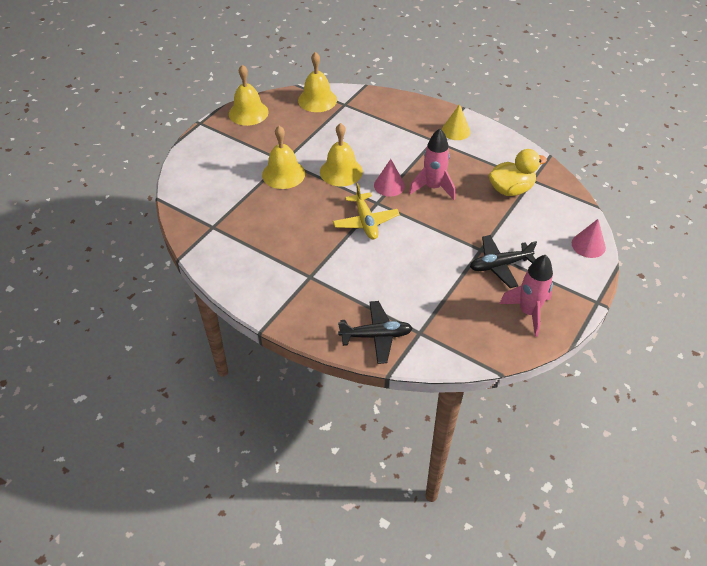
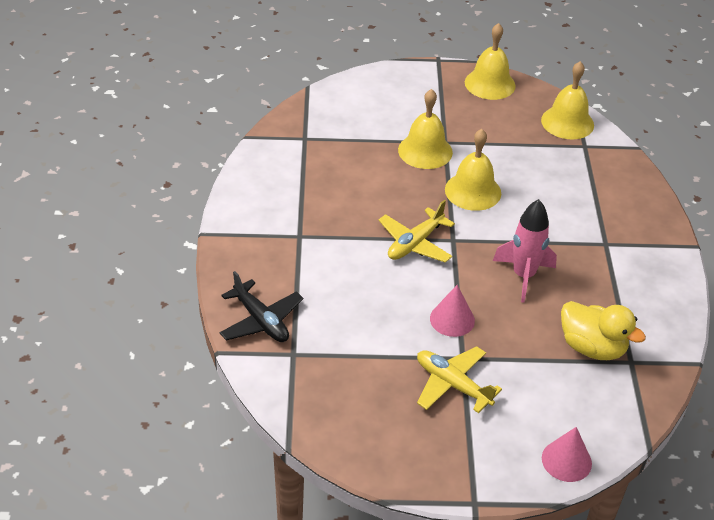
camera: 55 degrees right, 5 degrees down
(389, 185) = (490, 238): pink cone -> pink cone (452, 319)
(456, 131) = (644, 256): yellow cone -> none
(500, 265) = (452, 385): black plane -> yellow plane
(528, 312) = (400, 439): pink rocket -> none

